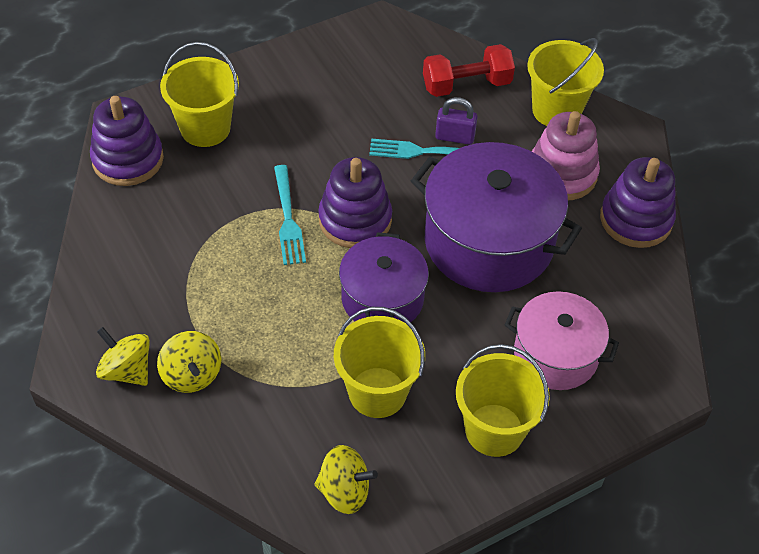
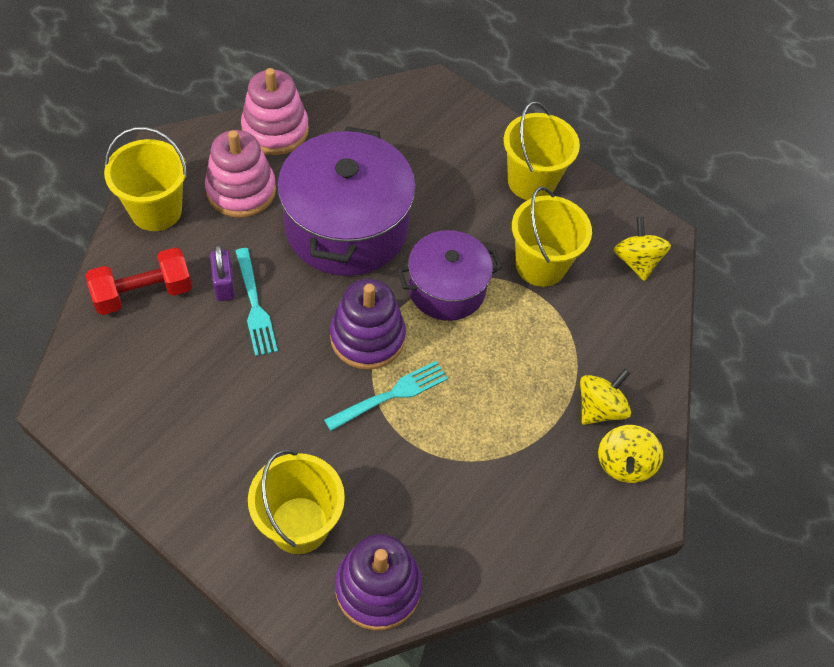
camera: 115 degrees left, 5 degrees up
(466, 85) = (143, 293): red dumbbell -> red dumbbell turned 75 degrees counterclockwise
(555, 355) = (443, 158): pink pot -> none
(636, 219) = (275, 130): purple stacking toy -> pink stacking toy

